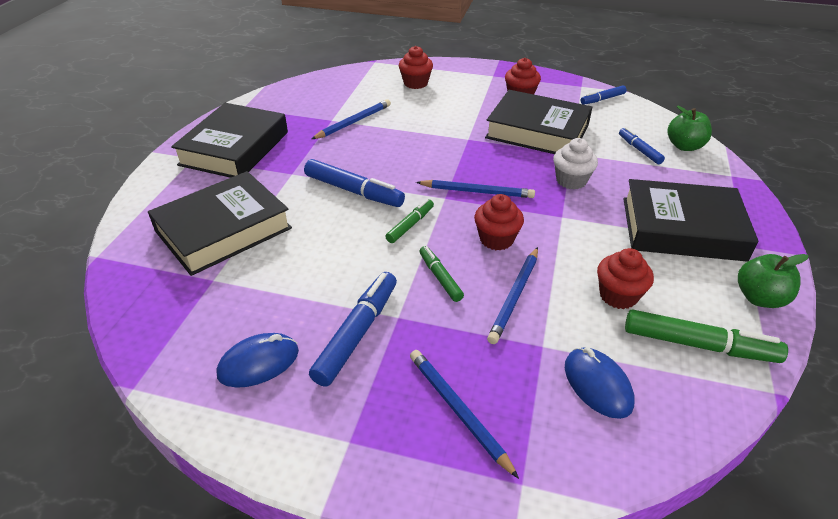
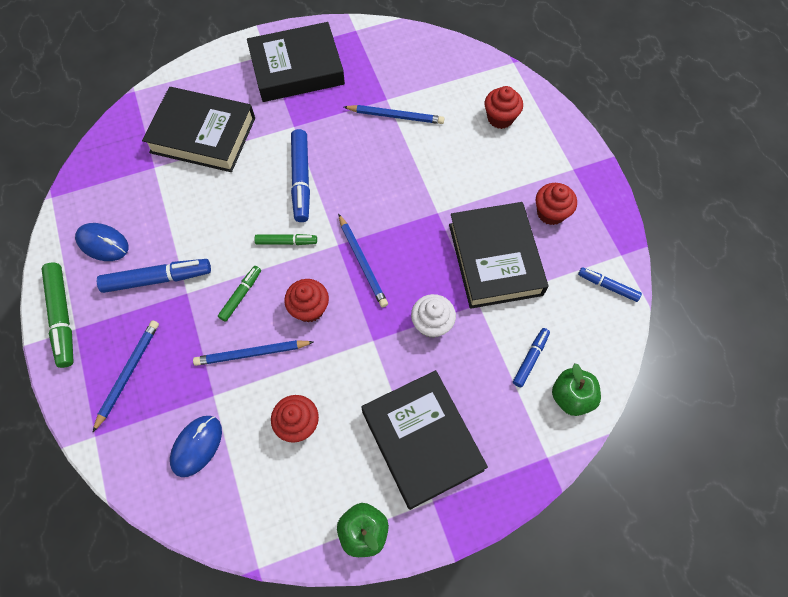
camera: 55 degrees right, 25 degrees up
(698, 344) = (277, 500): green marker -> green marker (62, 317)

